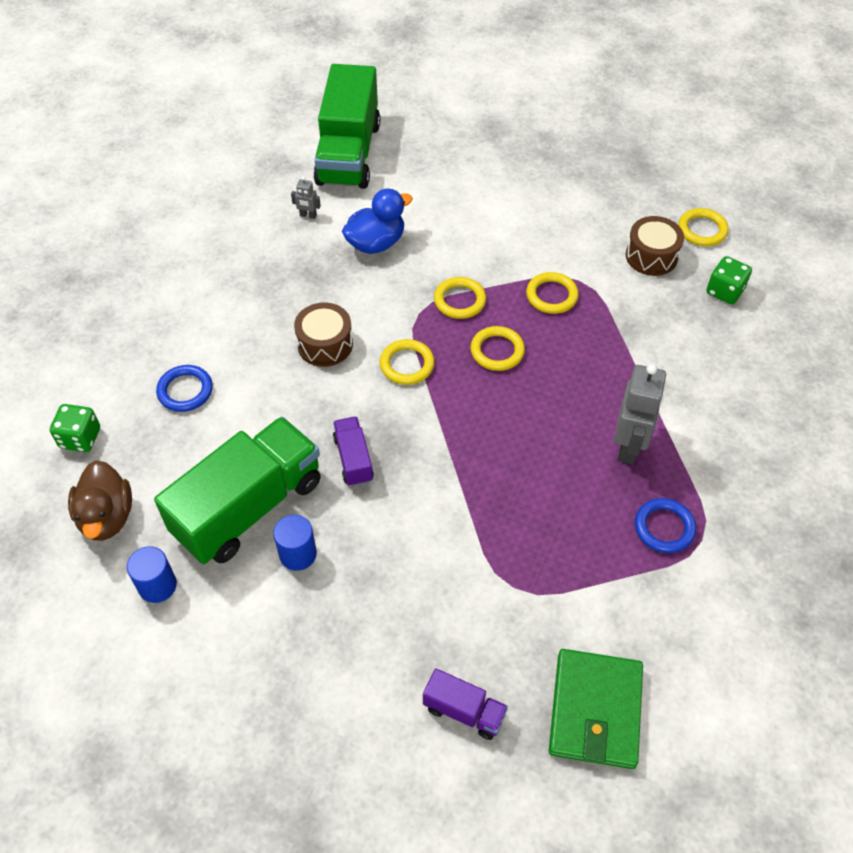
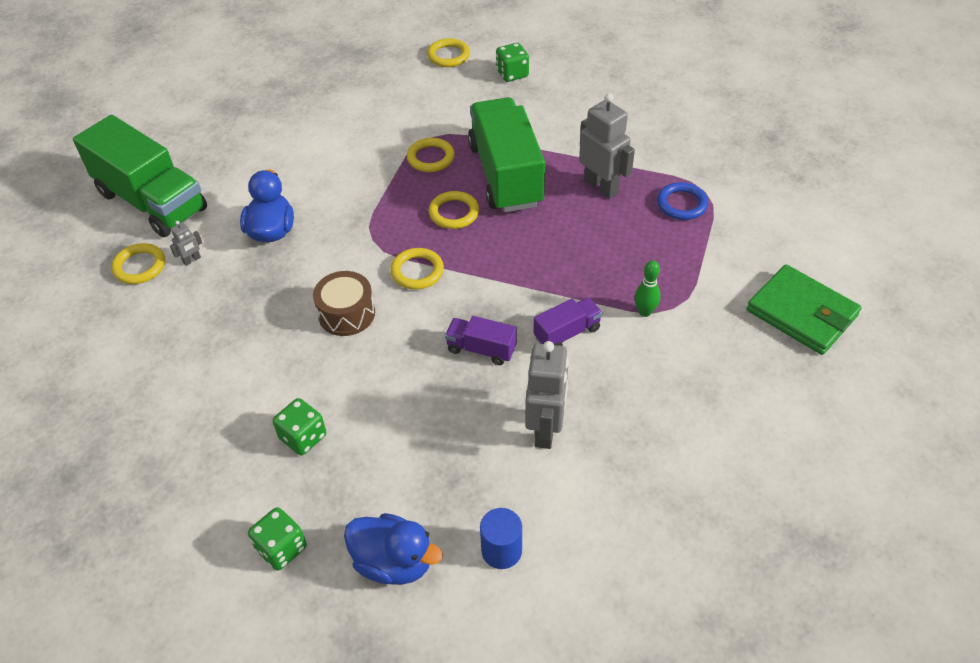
camera: 55 degrees left, 5 degrees down
(107, 517) = (394, 562): brown duck -> blue duck
(185, 391) = (303, 437): blue ring -> green dice
(248, 507) = (471, 444): green truck -> green truck (506, 175)
(298, 554) = (545, 429): blue cylinder -> grey robot
(459, 300) = (384, 210): yellow ring -> yellow ring (139, 266)
(464, 711) = (758, 388): purple truck -> purple truck (567, 333)
(490, 565) = (645, 312): none -> green bowling pin
(651, 256) = (446, 91): brown drum -> none

